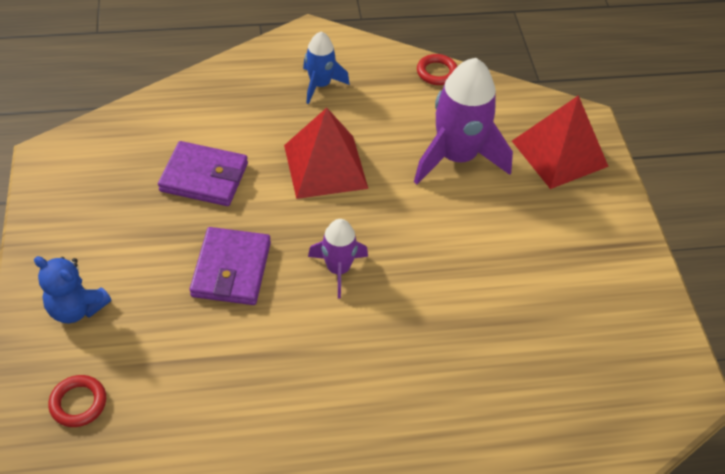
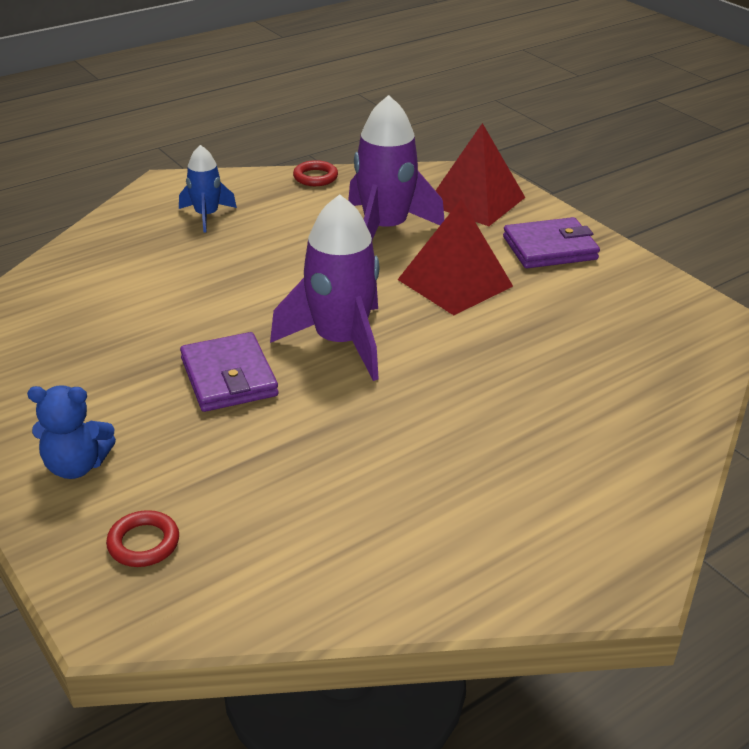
camera: 25 degrees left, 15 degrees down
(204, 177) = (139, 317): purple wallet -> purple wallet (550, 248)
(325, 166) = (262, 272): red pyramid -> red pyramid (455, 283)
(338, 269) = (340, 342): purple rocket -> purple rocket, size x1.80

